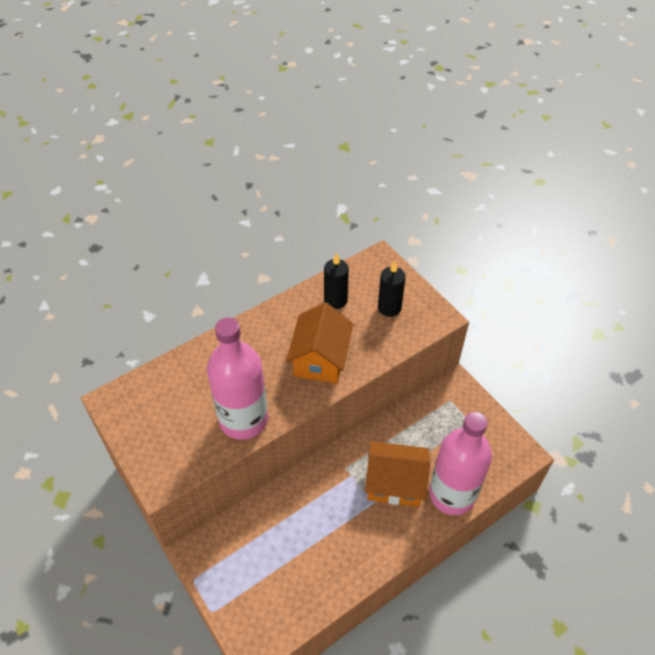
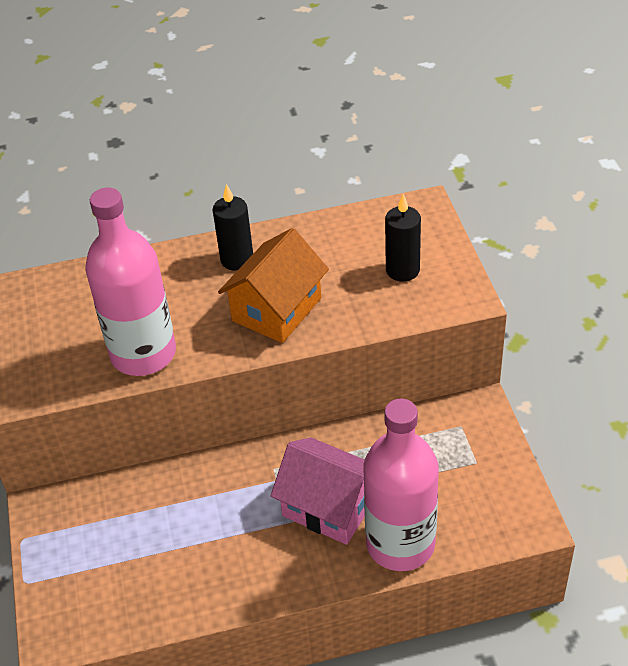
camera: 25 degrees right, 5 degrees down
(335, 300) = (335, 244): black candle -> black candle (237, 259)
(395, 483) = (329, 506): orange house -> pink house

